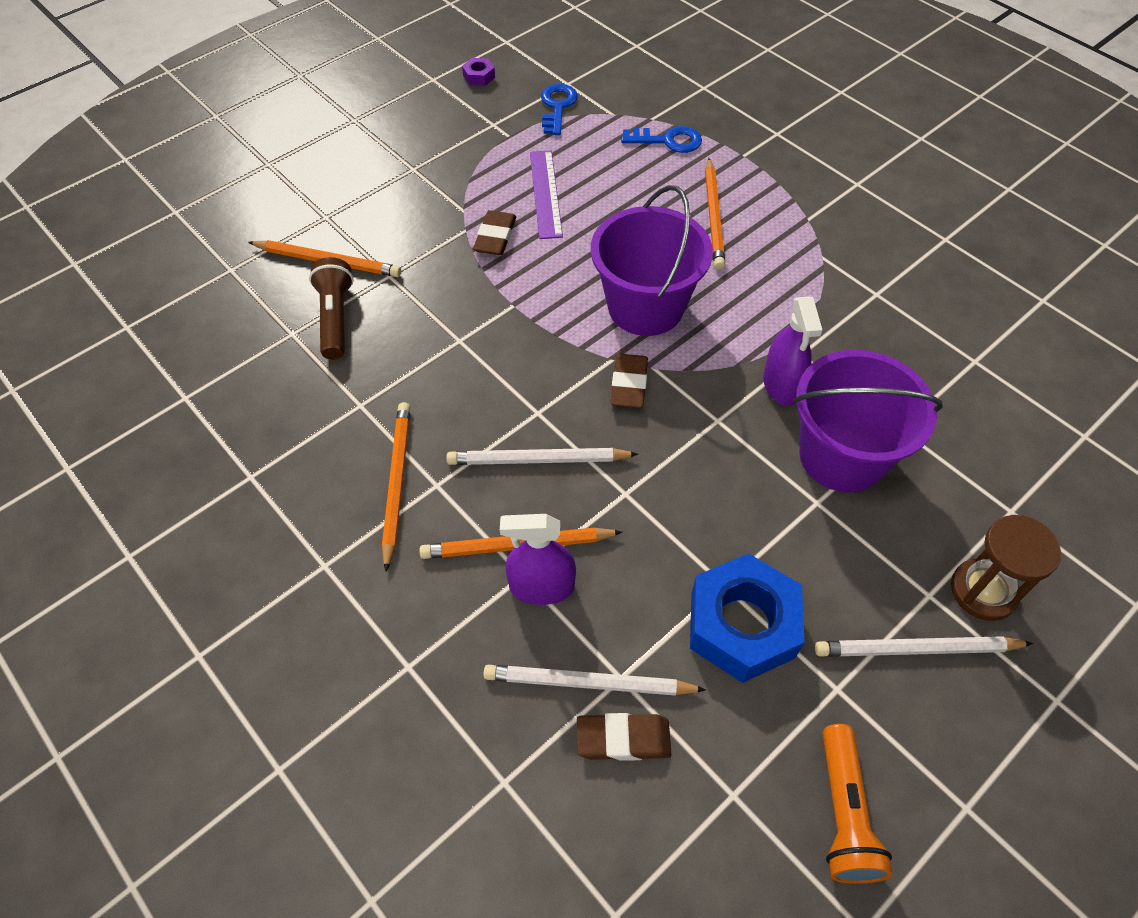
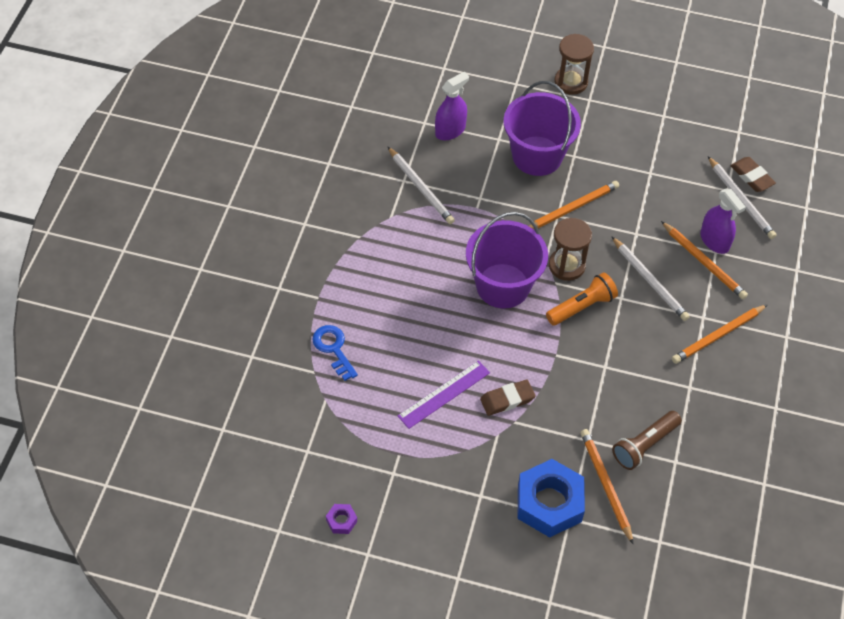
camera: 125 degrees left, 0 degrees up
(557, 106) = (342, 441): blue key -> none
(629, 384) = (566, 266): brown eraser -> brown hourglass
(714, 216) = (395, 287): orange pencil -> orange pencil (572, 208)
(742, 625) = (664, 158): blue nut -> blue nut (549, 503)
(781, 385) = (510, 198): purple spray bottle -> purple spray bottle (450, 130)
(843, 813) = (713, 96): orange flashlight -> orange flashlight (582, 307)
(916, 649) = (621, 96): white pencil -> white pencil (421, 187)

